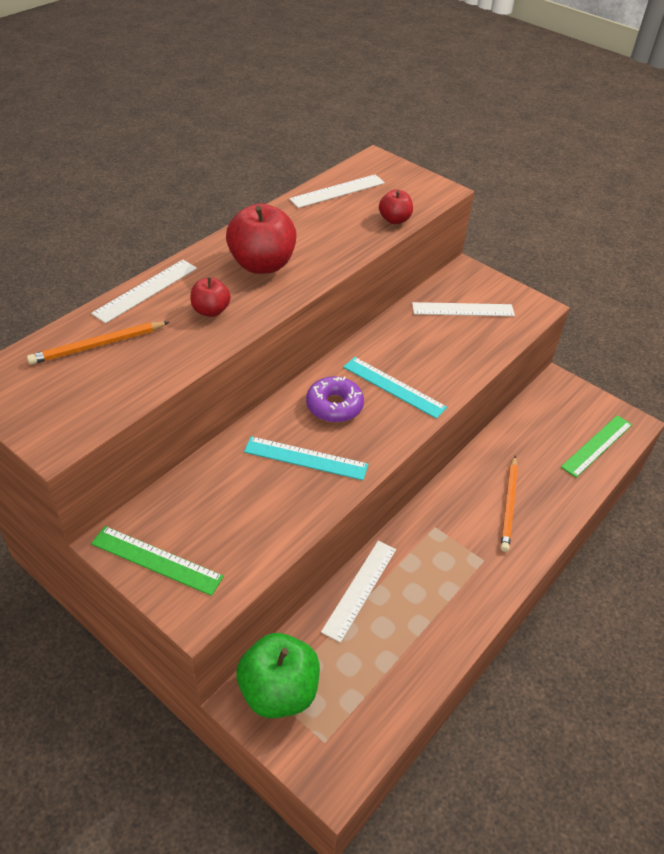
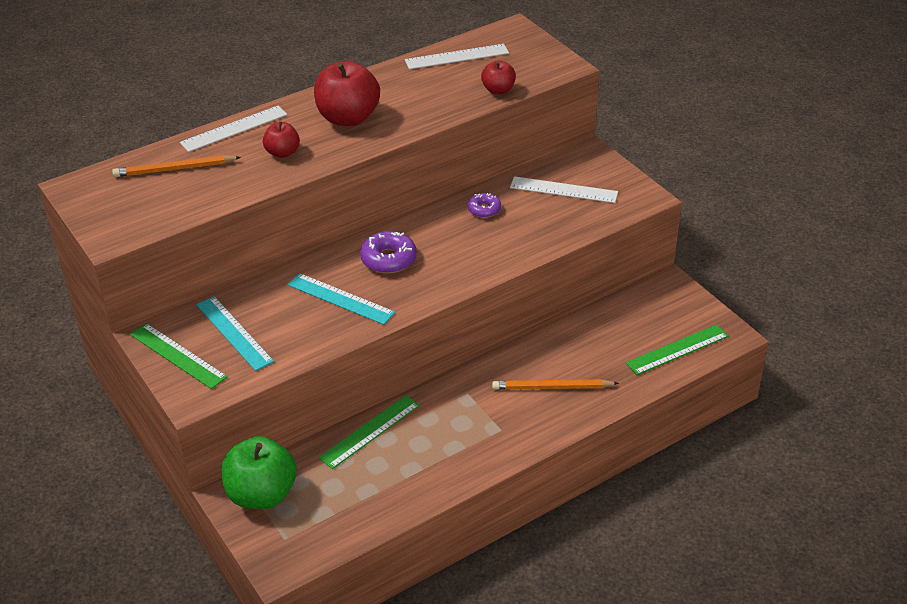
camera: 20 degrees right, 5 degrees down
(360, 589) = (370, 431): white ruler -> green ruler
(394, 387) = (454, 251): turquoise ruler -> turquoise ruler (234, 332)
(401, 339) = (484, 209): none -> purple donut
(509, 505) = (552, 387): orange pencil -> orange pencil turned 60 degrees clockwise

